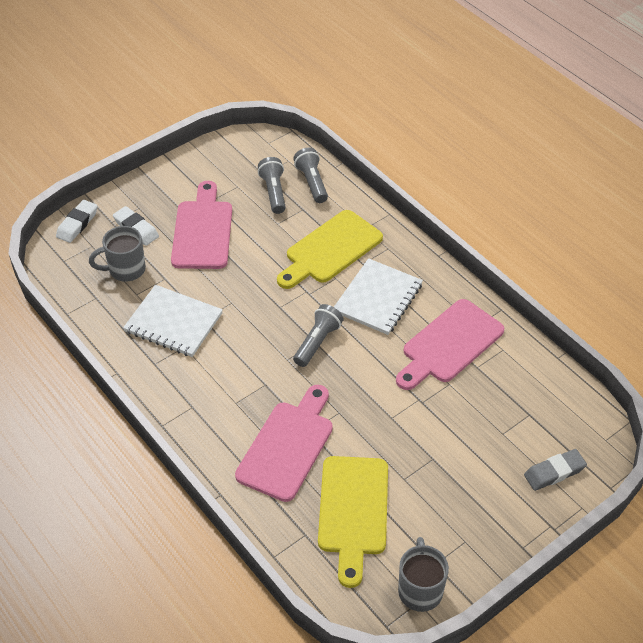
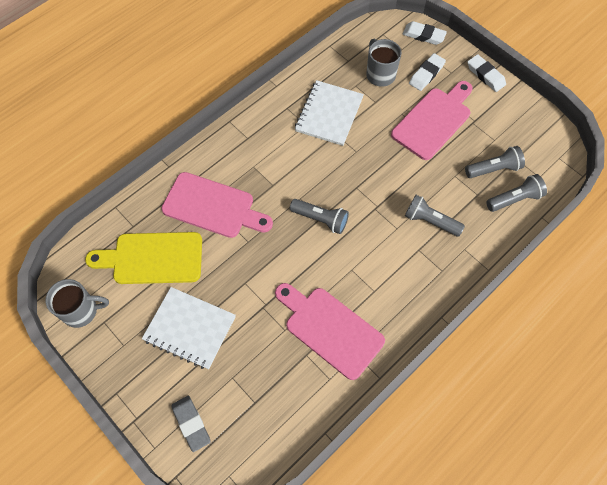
camera: 85 degrees right, 15 degrees up
(150, 180) = (485, 75): none -> white eraser
(202, 231) = (433, 120): pink cutting board -> pink cutting board turned 45 degrees counterclockwise
(330, 250) = (430, 221): yellow cutting board -> grey flashlight
(378, 298) = (377, 265): white notebook -> white notebook (189, 329)

